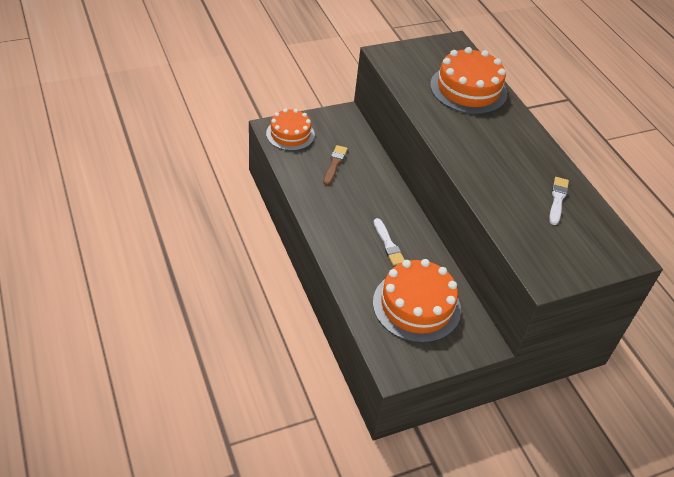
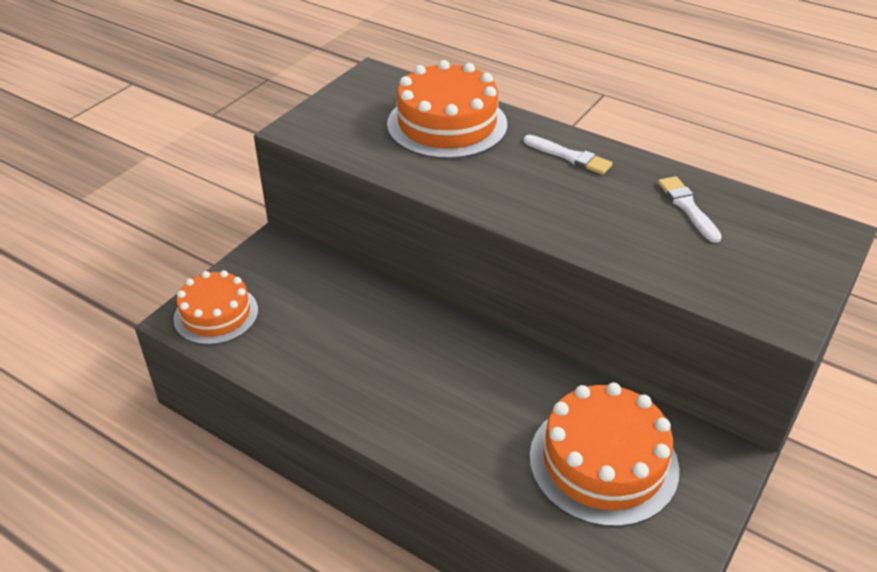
camera: 30 degrees left, 5 degrees down
(334, 164) = (317, 323): brown brush -> none
(388, 244) = (488, 396): white brush -> white brush (569, 156)

